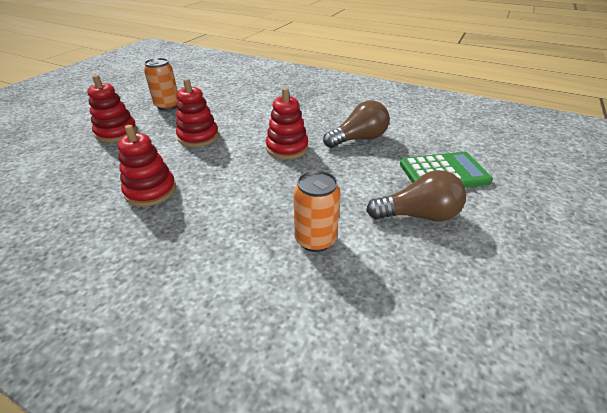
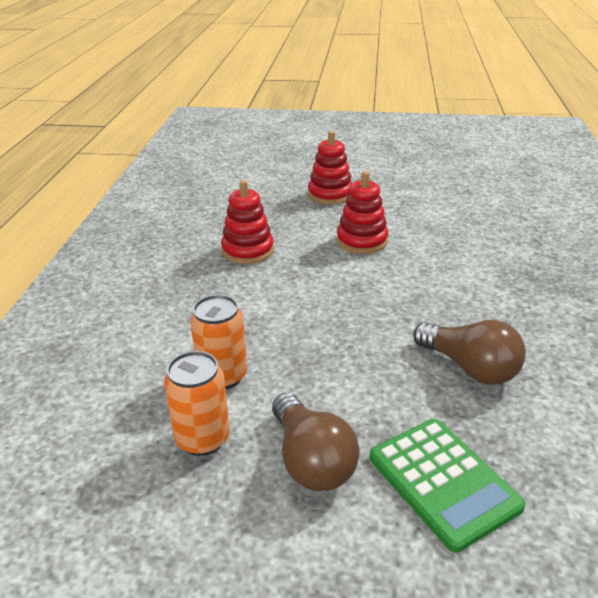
camera: 70 degrees right, 5 degrees down
(167, 106) = (411, 198): orange can -> orange can (202, 439)
(287, 148) = (390, 309): red stacking toy -> none

